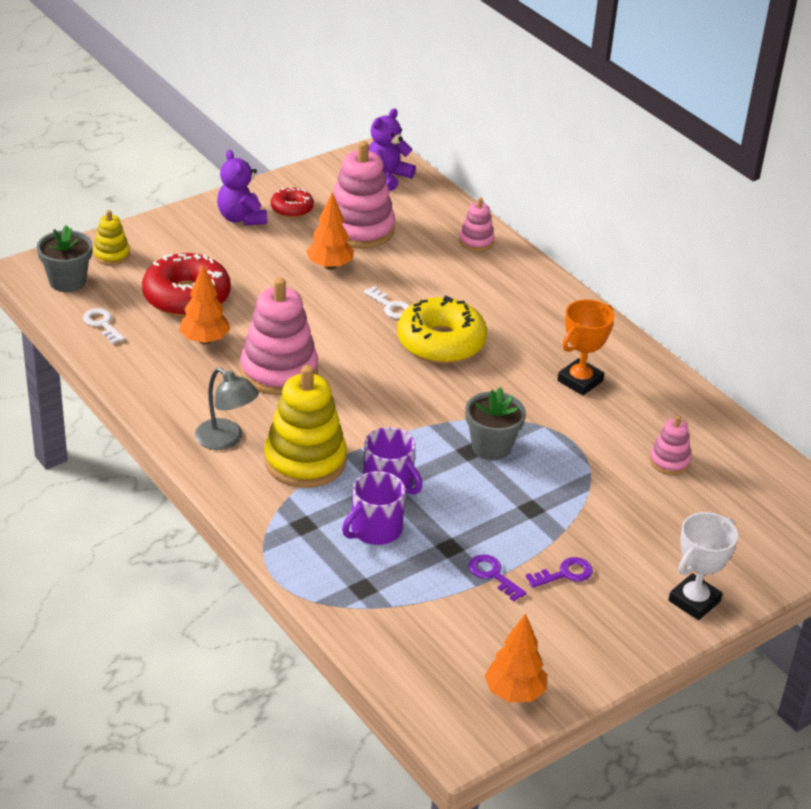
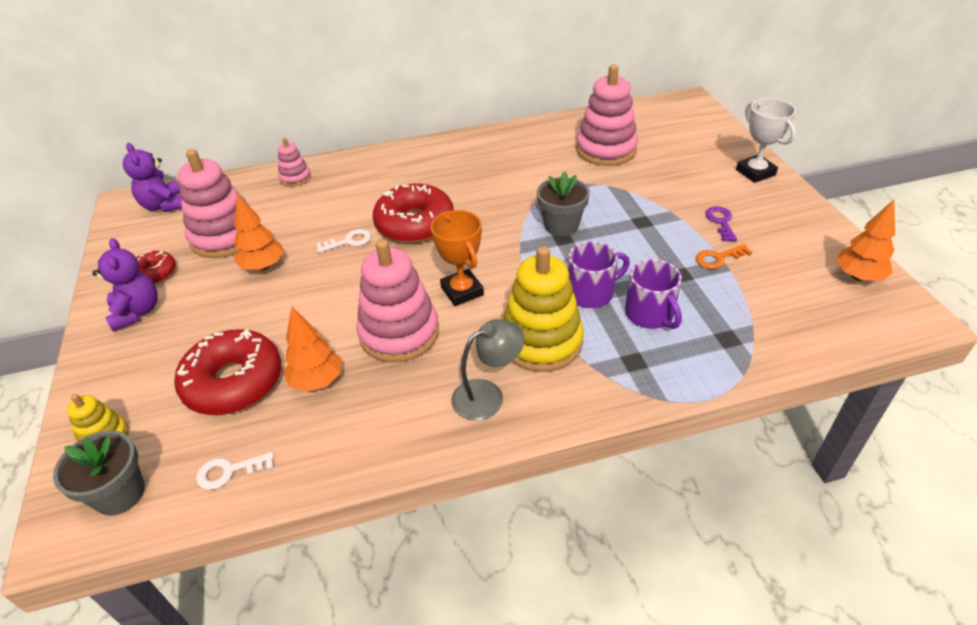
camera: 65 degrees left, 5 degrees up
(241, 218) = (137, 312): purple teddy bear -> purple teddy bear turned 105 degrees counterclockwise
(441, 342) = (415, 224): yellow donut -> red donut
(493, 575) = (718, 258): purple key -> orange key
(580, 381) = (500, 167): orange trophy -> orange trophy (462, 291)
(669, 461) = (606, 150): pink stacking toy -> pink stacking toy, size x1.98

